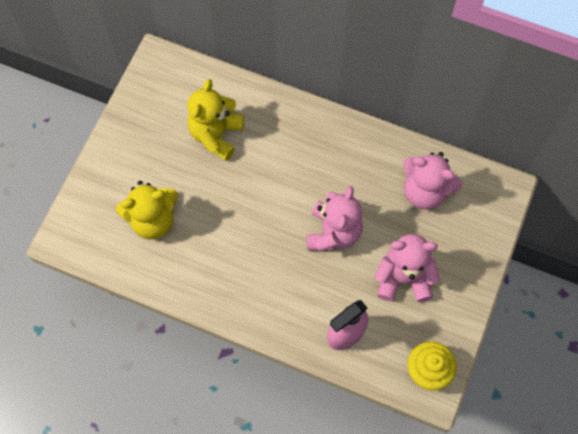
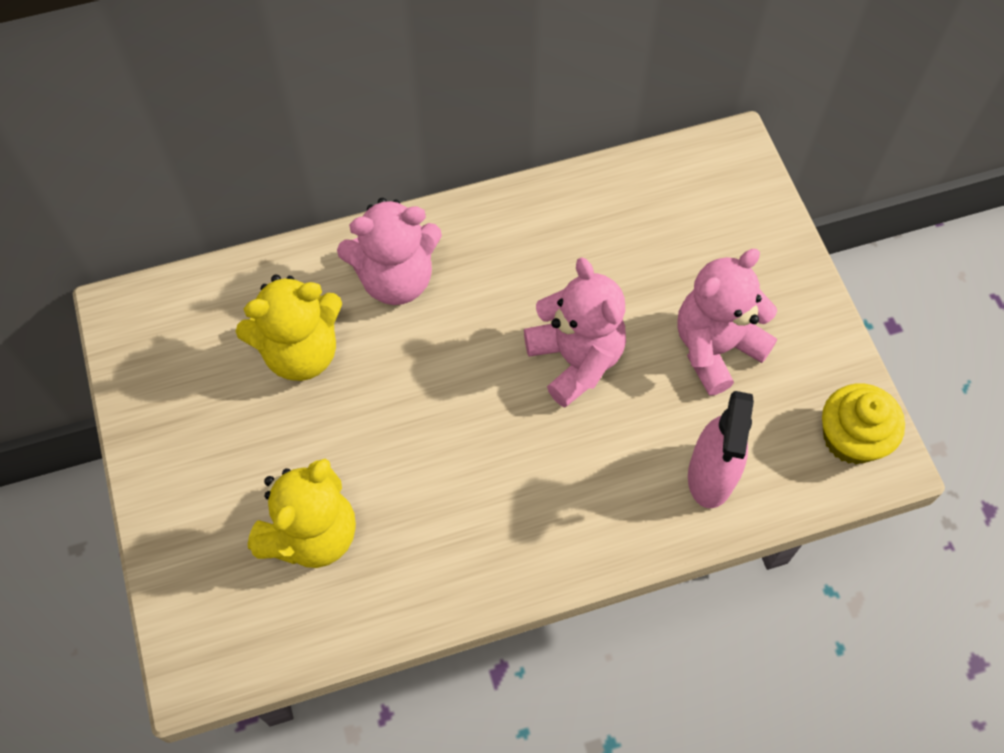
camera: 40 degrees left, 5 degrees down
(216, 135) = (301, 352): yellow teddy bear -> yellow teddy bear turned 90 degrees counterclockwise
(425, 191) = (641, 222): pink teddy bear -> pink teddy bear (396, 278)

